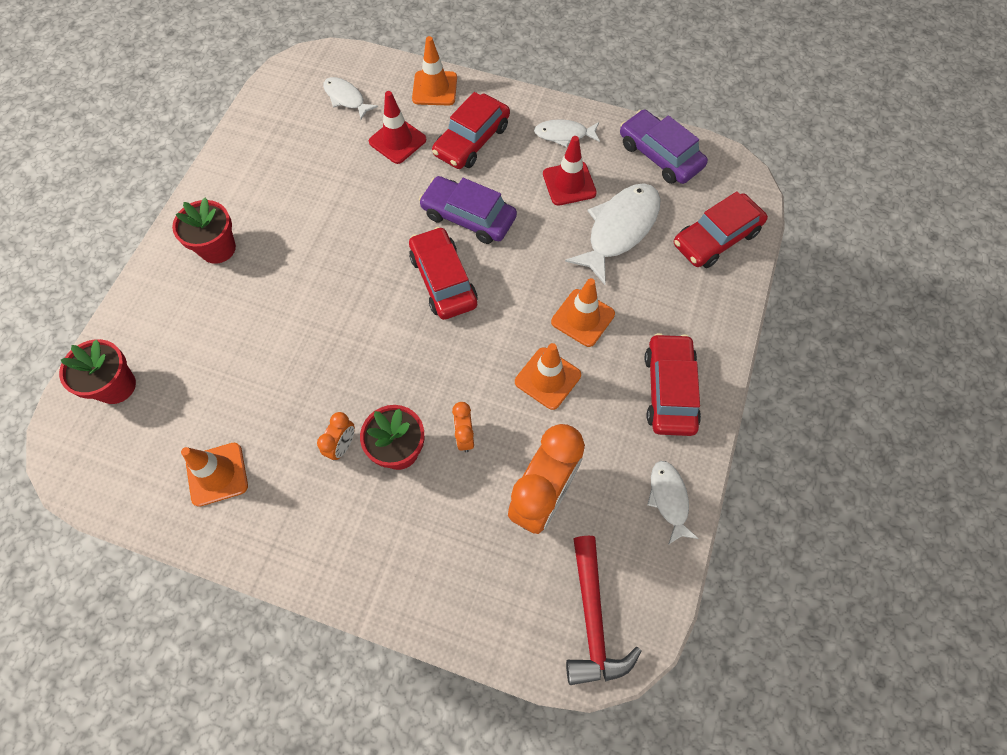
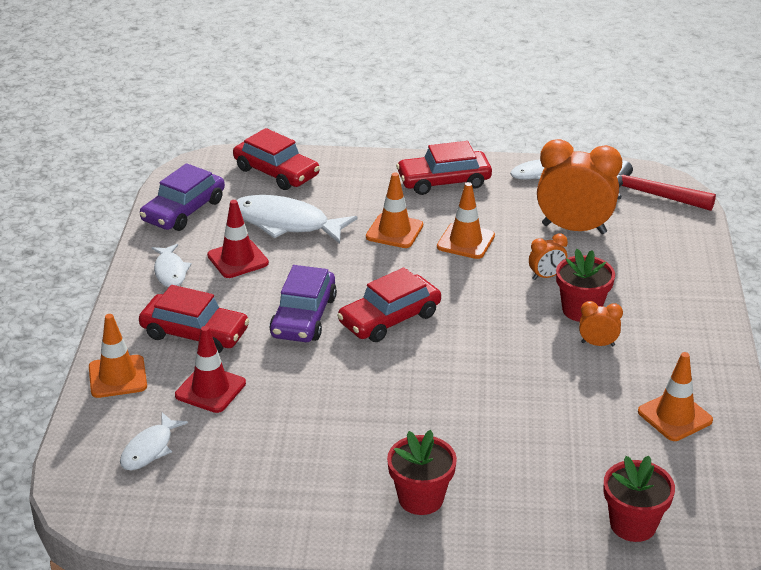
camera: 105 degrees left, 30 degrees down
(592, 619) = (651, 195): red hammer -> red hammer turned 135 degrees counterclockwise

